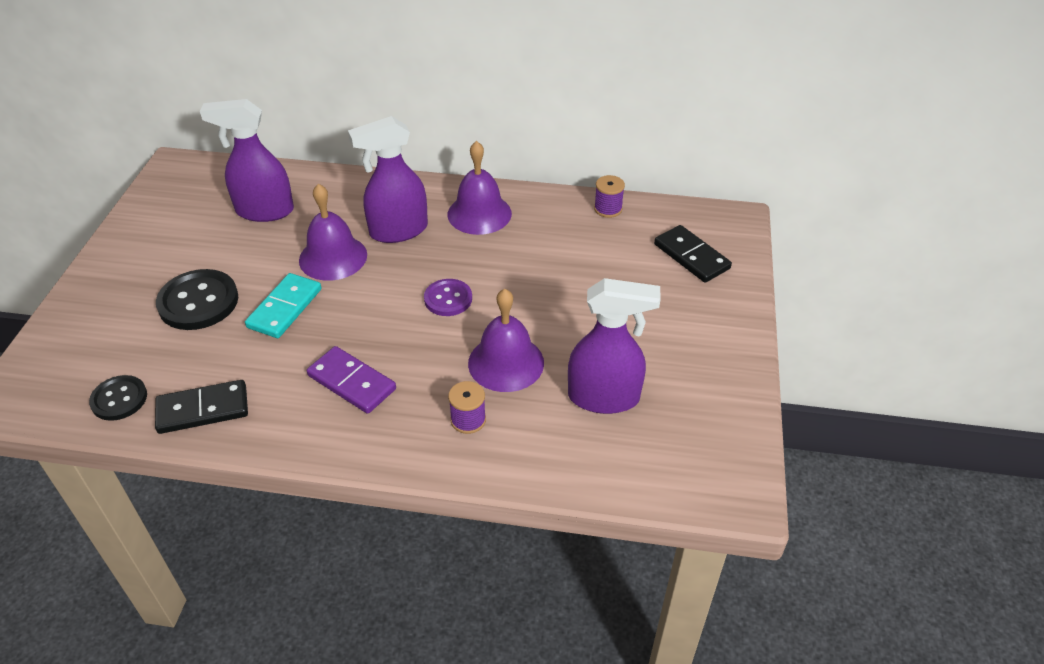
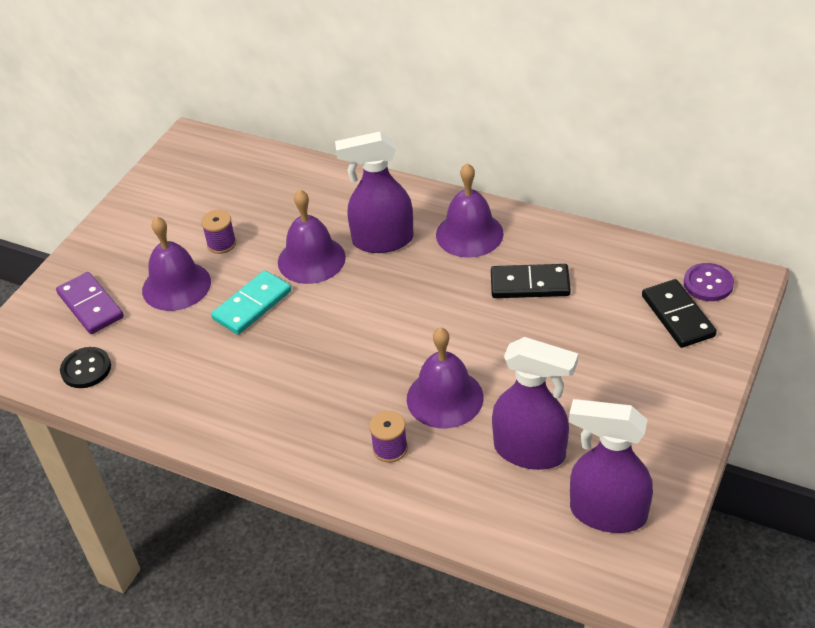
camera: 20 degrees right, 0 degrees up
(198, 302) = (176, 286): black button -> purple bell
(203, 409) = (154, 392): black domino -> black domino (530, 284)
(264, 211) = (260, 200): purple spray bottle -> purple spray bottle (607, 513)
(351, 382) = (293, 391): purple domino -> purple domino (90, 306)
(448, 299) = (409, 321): purple button -> purple button (708, 283)
(608, 209) = (606, 248): purple spool -> purple spool (221, 244)

